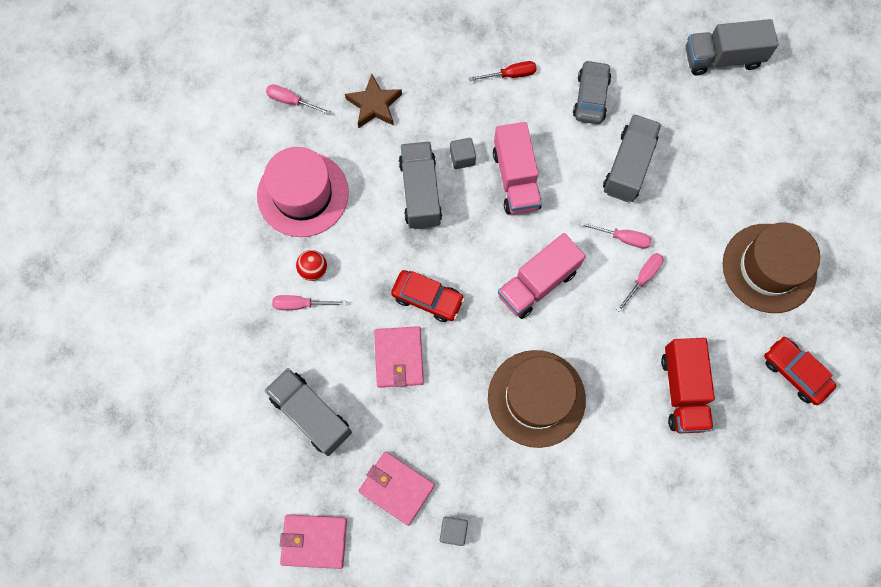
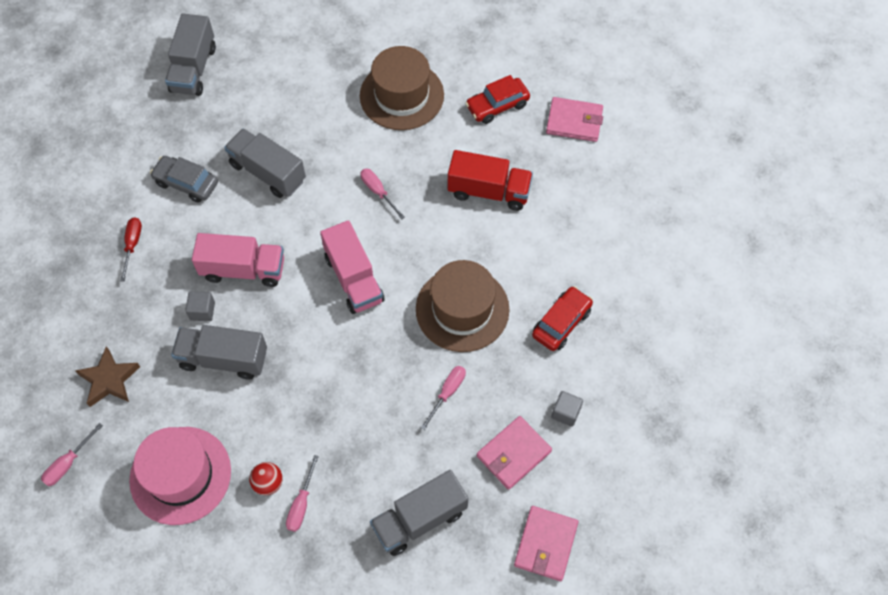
camera: 75 degrees left, 10 degrees down
(399, 358) = (387, 421): pink wallet -> pink wallet (574, 122)
(427, 298) = (336, 379): red car -> red car (561, 323)
(622, 238) = (335, 197): pink screwdriver -> pink screwdriver (447, 393)

